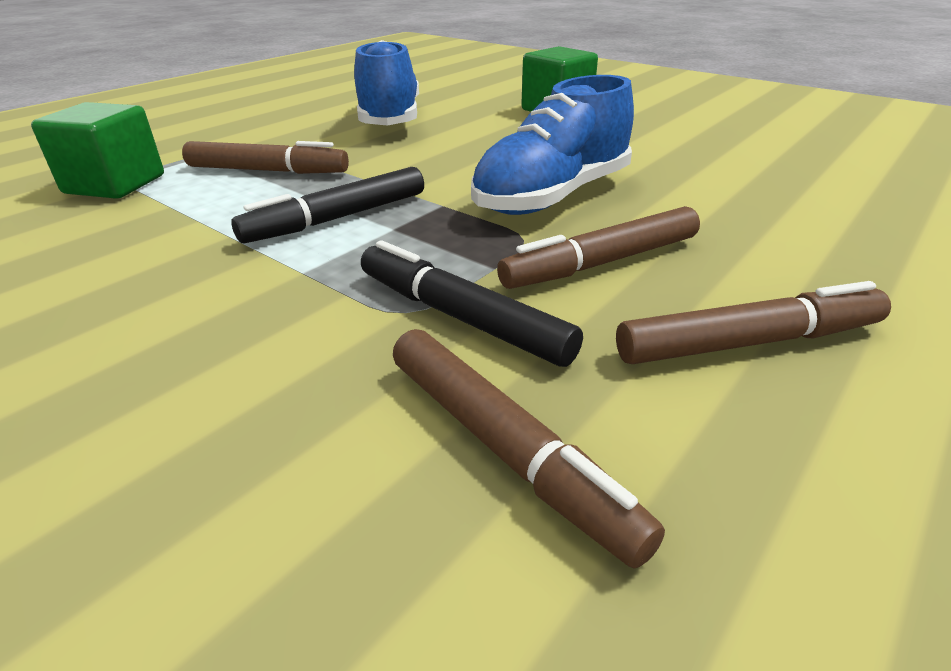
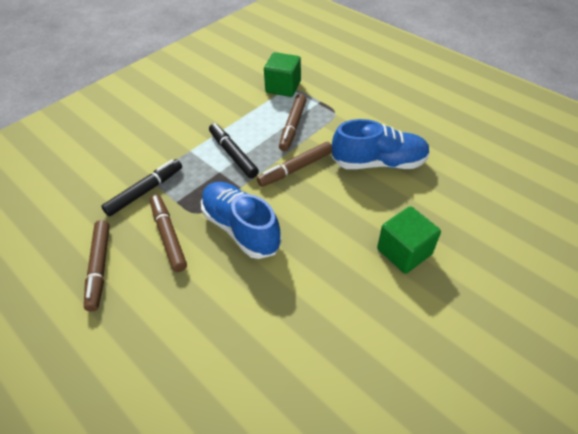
camera: 95 degrees right, 15 degrees up
(505, 448) = (82, 198): brown marker -> brown marker (296, 168)

